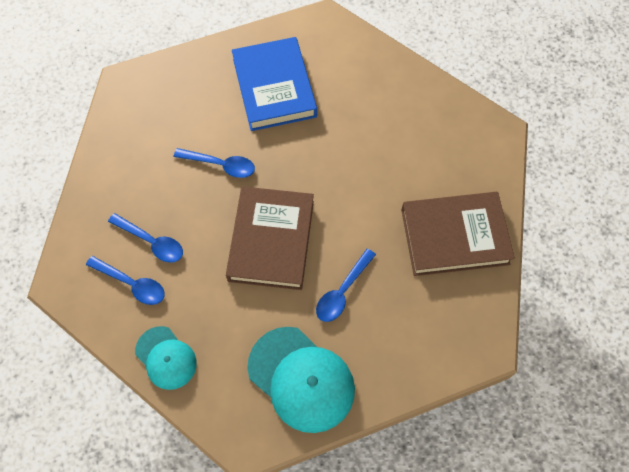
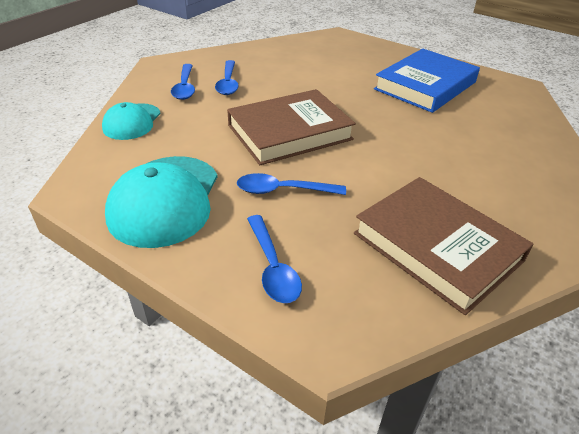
camera: 55 degrees right, 25 degrees down
(220, 165) = (326, 87): blue spoon -> blue spoon (272, 267)

